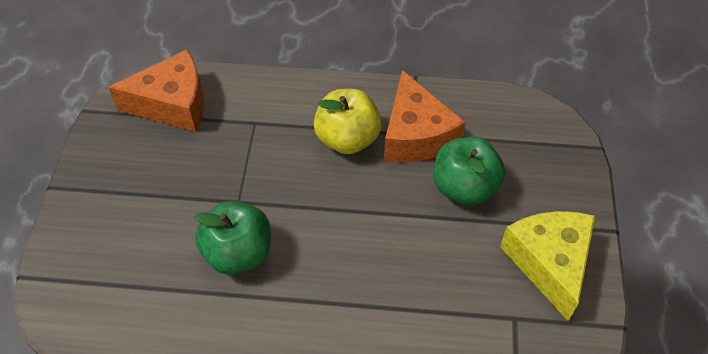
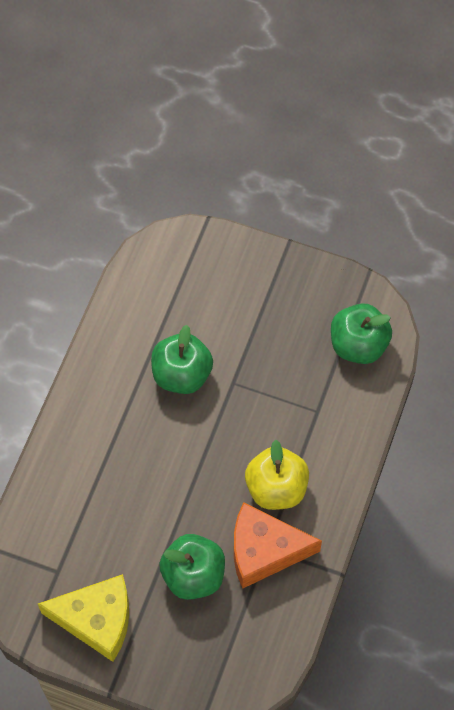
camera: 105 degrees right, 10 degrees up
(173, 104) = (358, 345): orange cheese -> green apple

